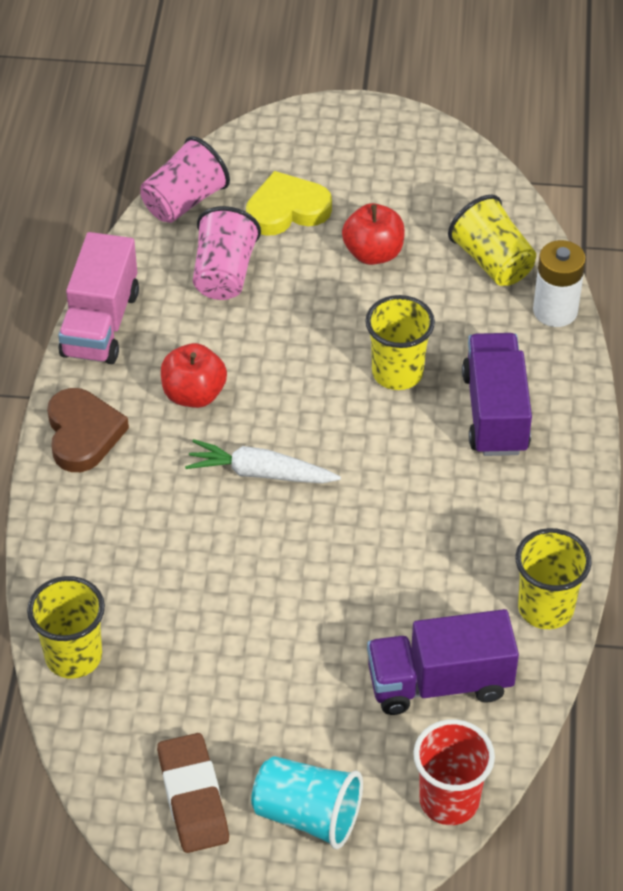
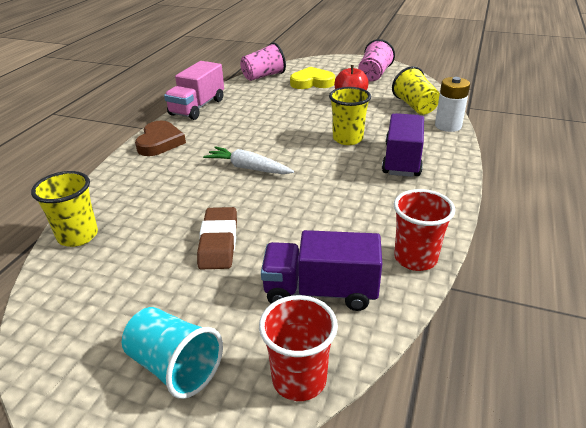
camera: 15 degrees right, 15 degrees down
(193, 797) = (94, 335): brown eraser -> brown eraser (218, 242)
(194, 394) = (229, 135): red apple -> none
(224, 274) = (270, 98): pink cup -> pink cup (374, 75)
(545, 608) = (415, 258): yellow cup -> red cup

